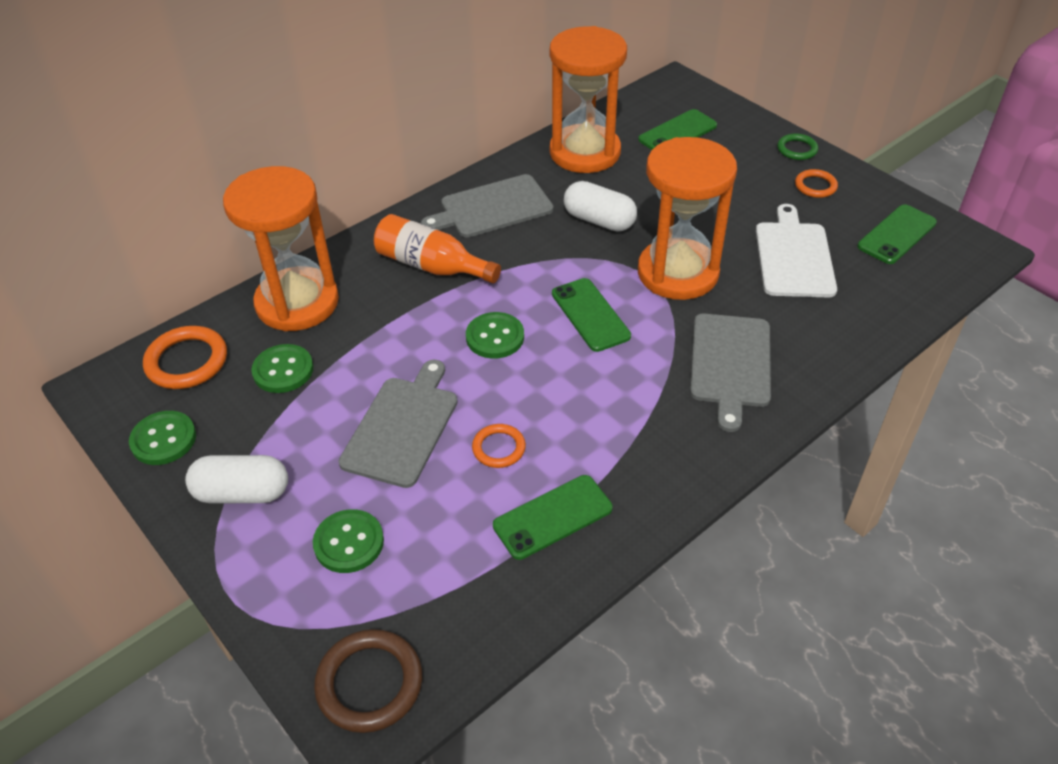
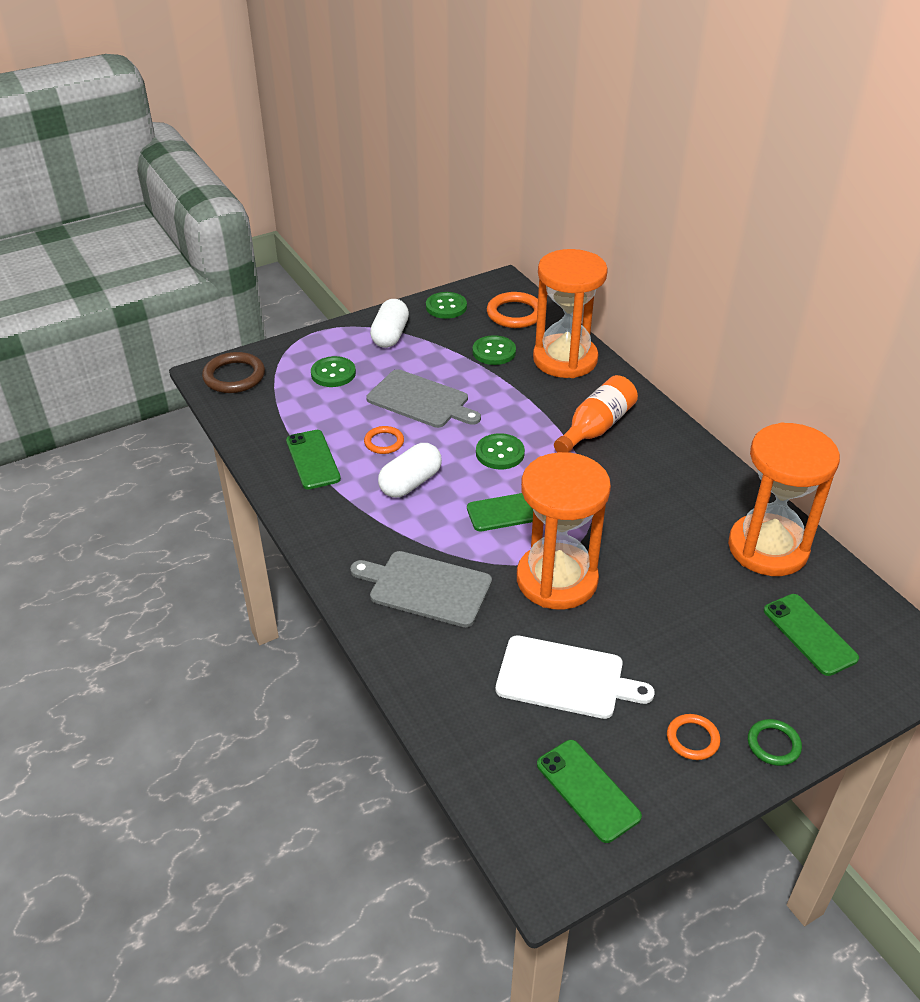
camera: 100 degrees right, 5 degrees down
(492, 208) = (675, 471): grey cutting board -> none
(599, 220) = (646, 539): white capsule -> white capsule (410, 483)

